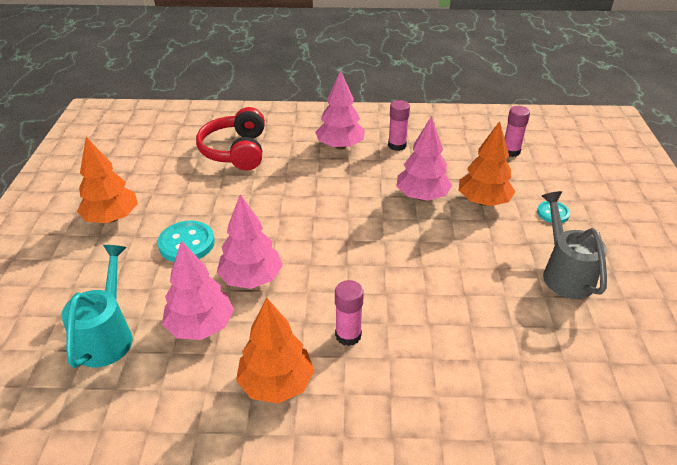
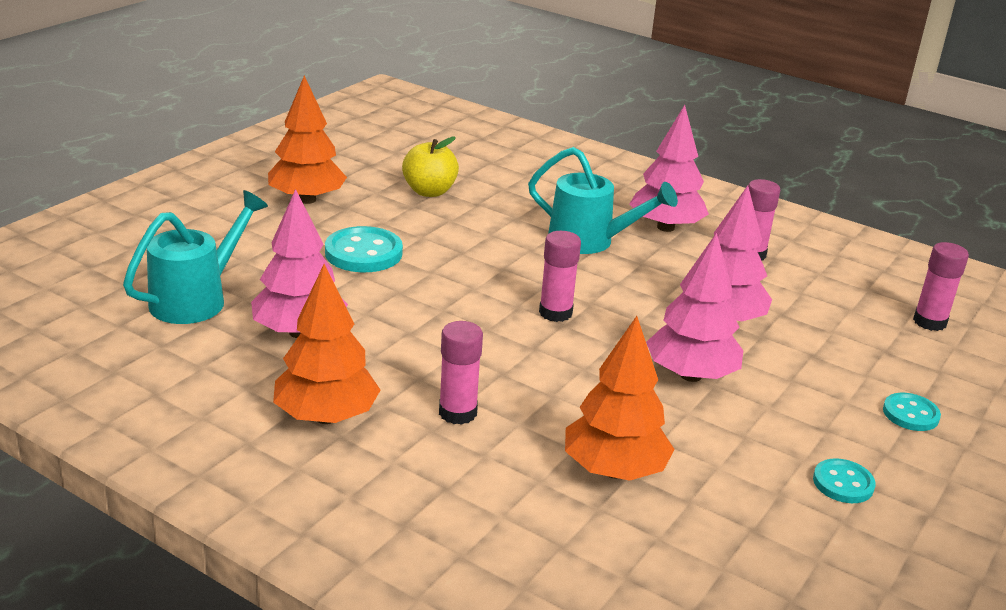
camera: 30 degrees right, 10 degrees down
(186, 178) = (429, 191): none -> yellow apple
(236, 151) = (519, 186): red headphones -> none
(251, 279) = (401, 314): pink tree -> pink tree (690, 375)
(310, 174) = (590, 241): none -> turquoise watering can
(336, 233) = (555, 313): none -> pink glue stick
(483, 201) = (811, 359): orange tree -> orange tree (614, 470)
(564, 273) = (843, 483): grey watering can -> turquoise button

